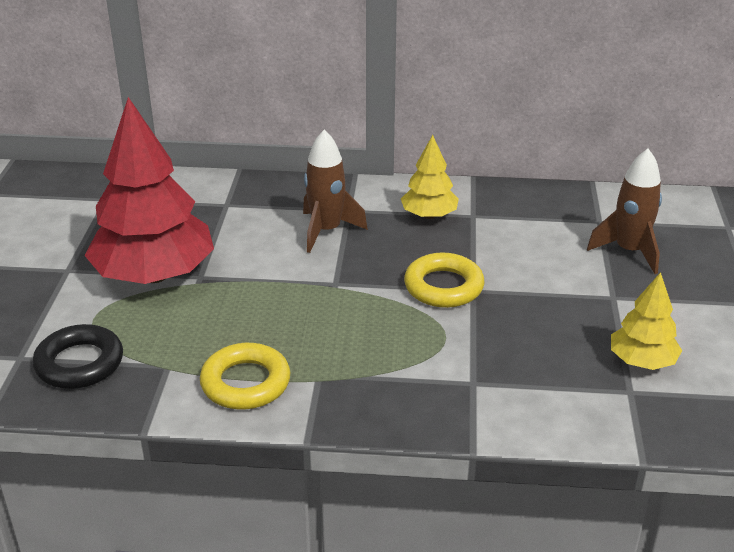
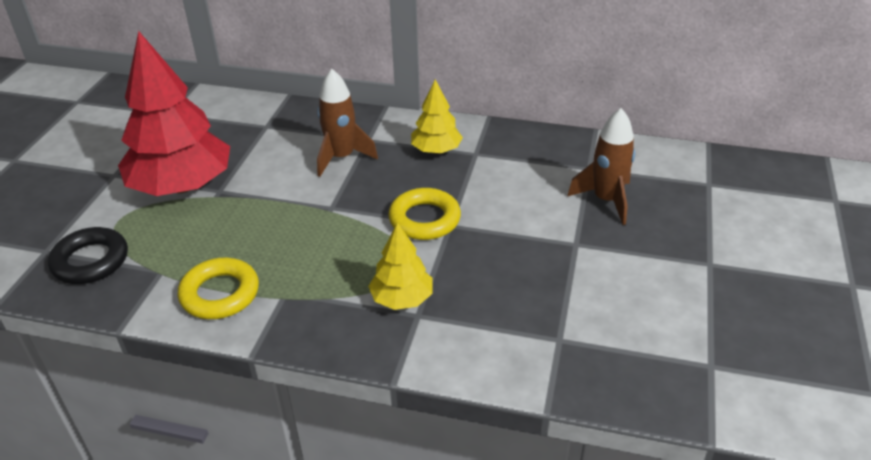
camera: 10 degrees right, 5 degrees up
(642, 361) = (580, 310): yellow tree -> yellow tree (402, 299)

